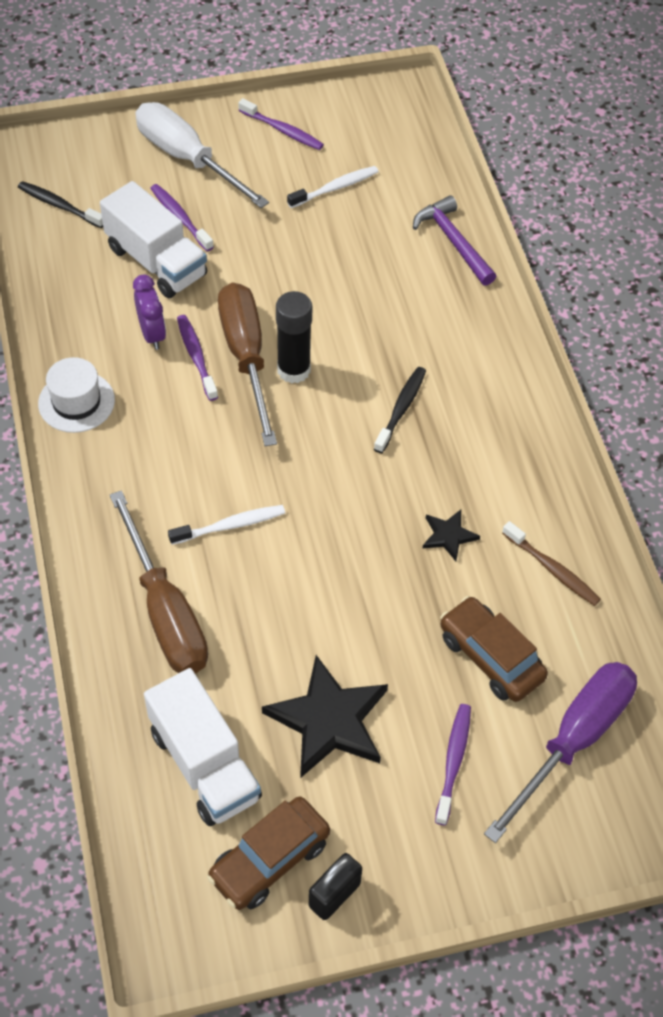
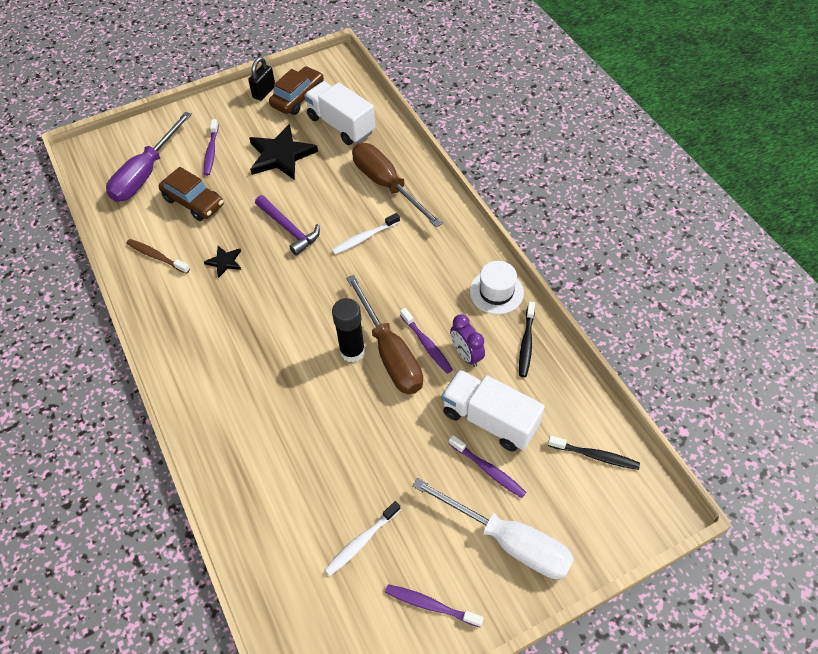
camera: 170 degrees right, 0 degrees up
(401, 409) = (267, 339): black toothbrush -> black toothbrush (526, 343)
(453, 242) = (244, 505): purple hammer -> purple hammer (289, 229)

